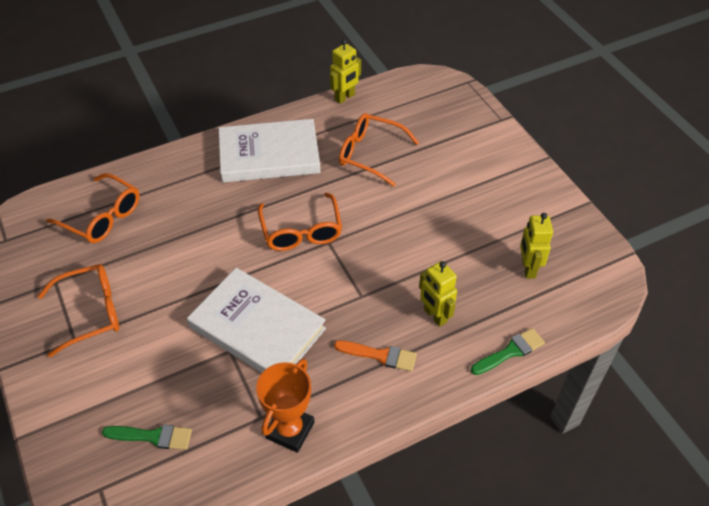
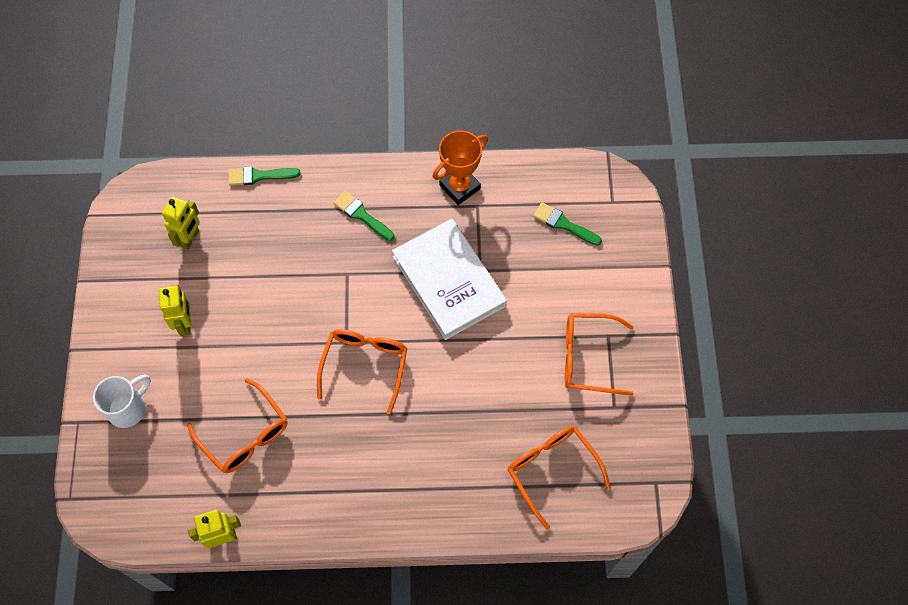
camera: 155 degrees left, 15 degrees up
(269, 155) = (350, 482): white book -> none
(380, 355) = (362, 215): orange brush -> green brush
(434, 316) = (297, 230): yellow robot -> yellow robot (185, 323)
(472, 139) = (128, 408): none -> white mug

